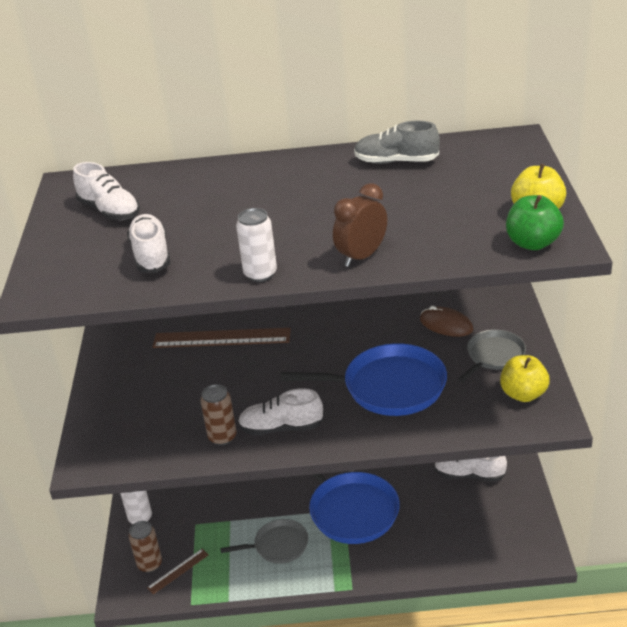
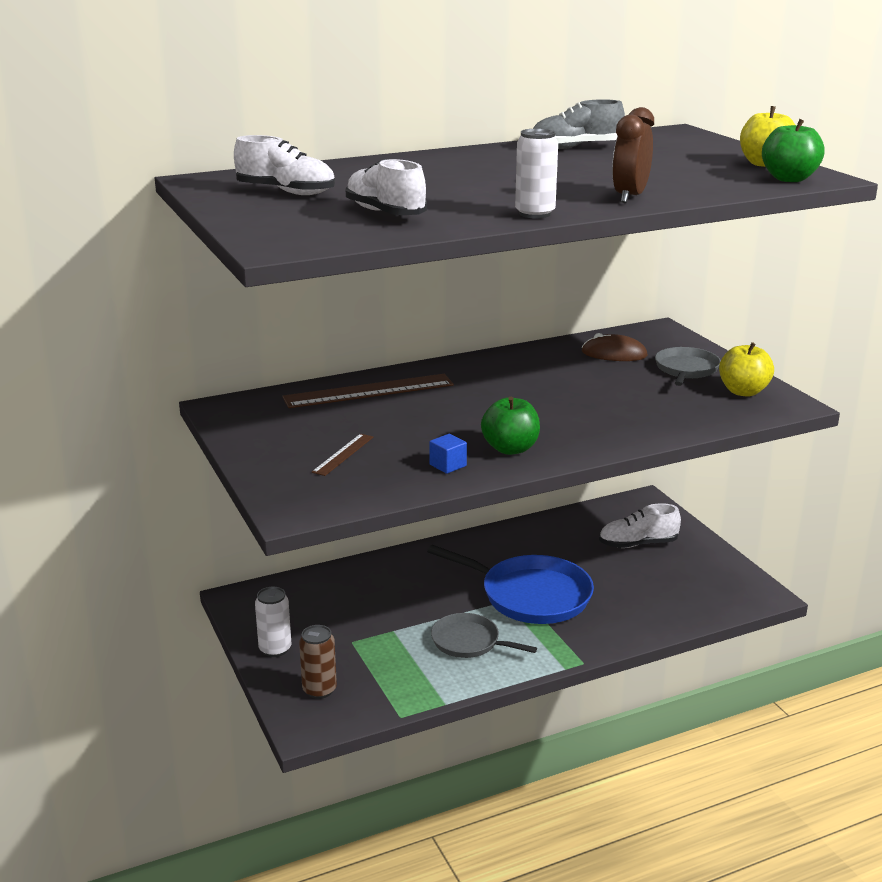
camera: 25 degrees left, 10 degrees down
(178, 571) = (361, 689): brown ruler -> brown ruler (343, 454)
(222, 437) = (448, 465): brown can -> blue cube
(278, 545) = (469, 642): grey pan -> grey pan turned 120 degrees counterclockwise
(281, 428) = (510, 449): white shoe -> green apple
(388, 387) = (599, 404): blue pan -> none

